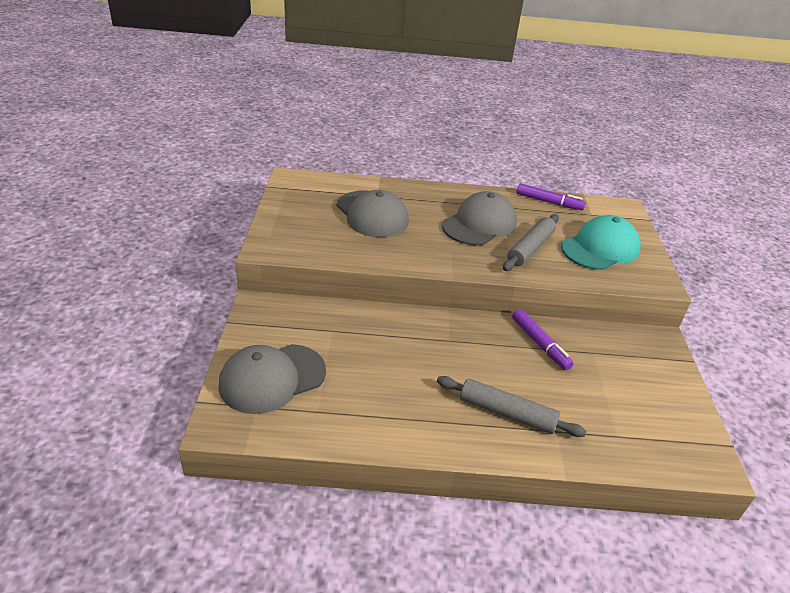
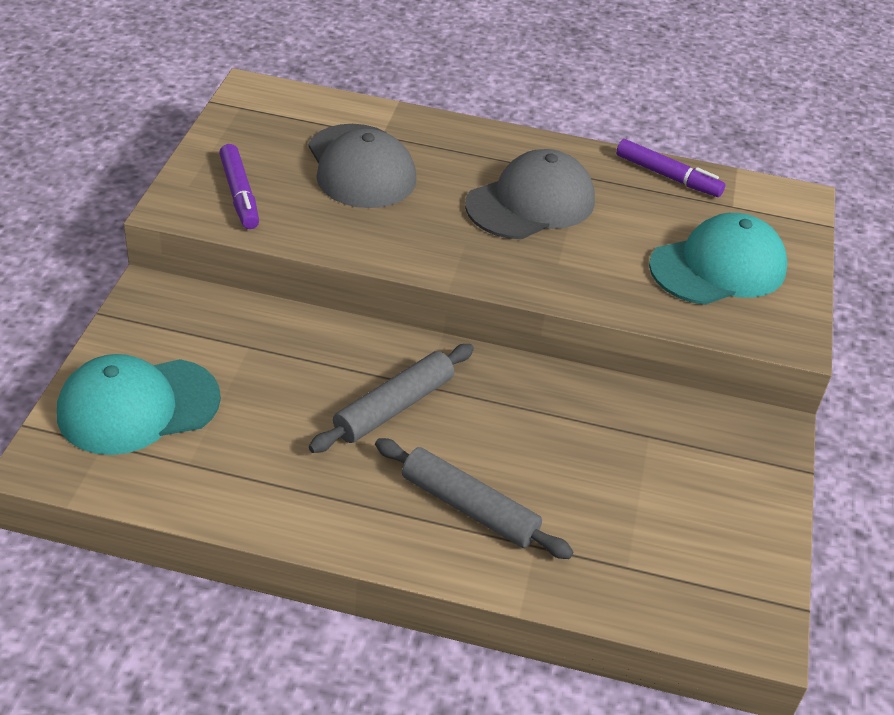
camera: 10 degrees right, 5 degrees up
(272, 378) = (138, 406): grey cap -> turquoise cap
(530, 248) = (598, 253): grey rolling pin -> grey rolling pin (393, 407)
(540, 344) = (567, 410): purple marker -> purple marker (239, 194)

